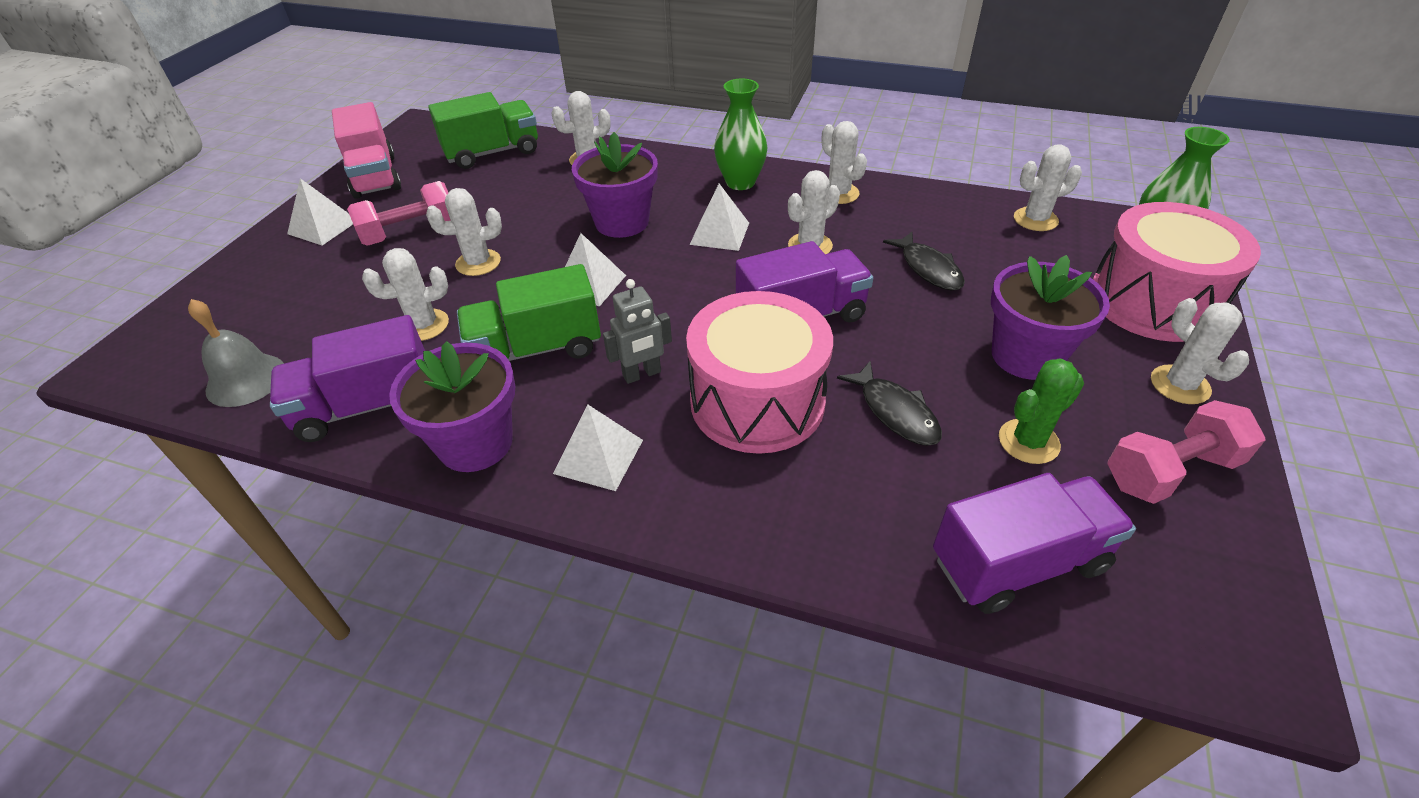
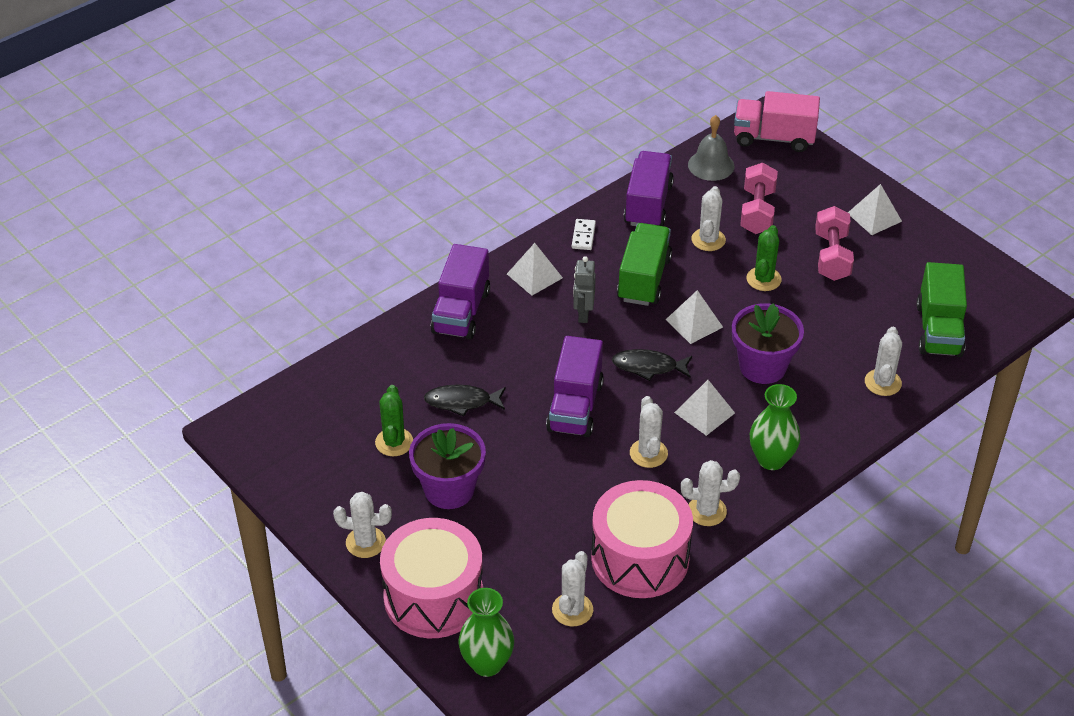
camera: 120 degrees right, 0 degrees up
(375, 176) = (941, 255): pink truck -> pink truck (773, 138)
(475, 443) = (583, 236): purple flower pot -> white domino
(478, 263) = (763, 279): white cactus -> green cactus
(757, 401) = (520, 351): pink drum -> pink drum (640, 558)
(928, 269) = (568, 501): black fish -> black fish (648, 367)
(1018, 562) = (341, 388): purple truck -> purple truck (461, 312)
(1170, 471) = (326, 484): pink dumbbell -> pink dumbbell (757, 211)

